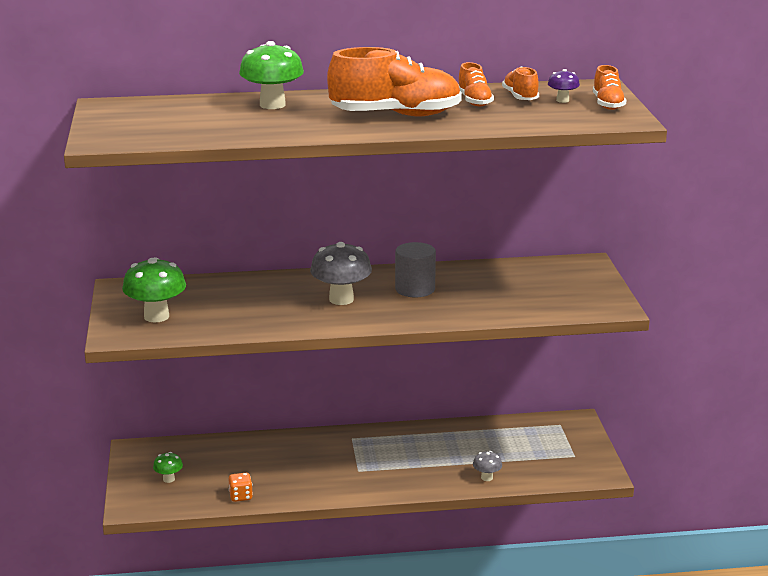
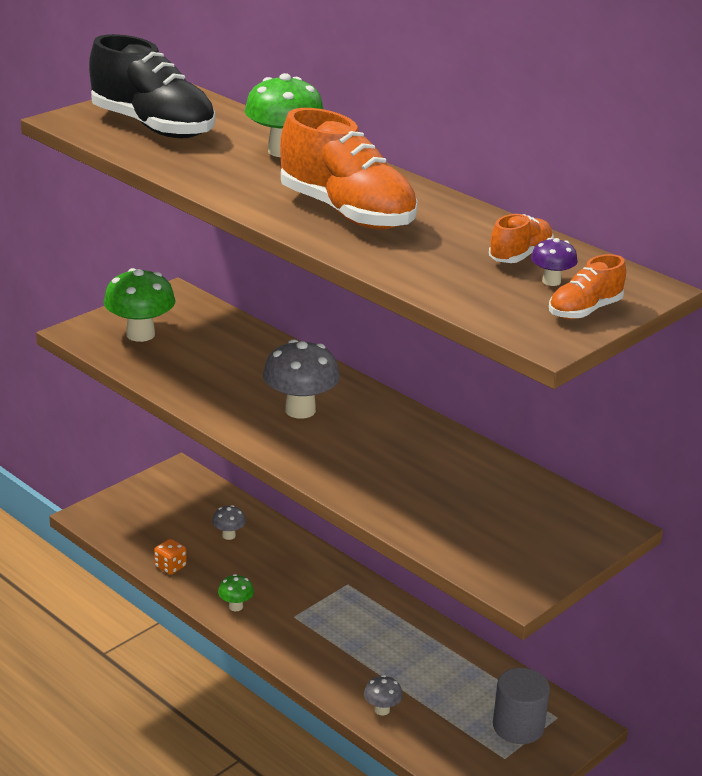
camera: 50 degrees right, 5 degrees up
(162, 124) = (153, 127): none -> black shoe
(169, 479) = (153, 513): green mushroom -> green mushroom (235, 606)
(238, 459) = (228, 535): none -> grey mushroom
(415, 289) = (382, 442): grey cylinder -> grey cylinder (518, 726)
(474, 101) = (462, 236): orange shoe -> none

